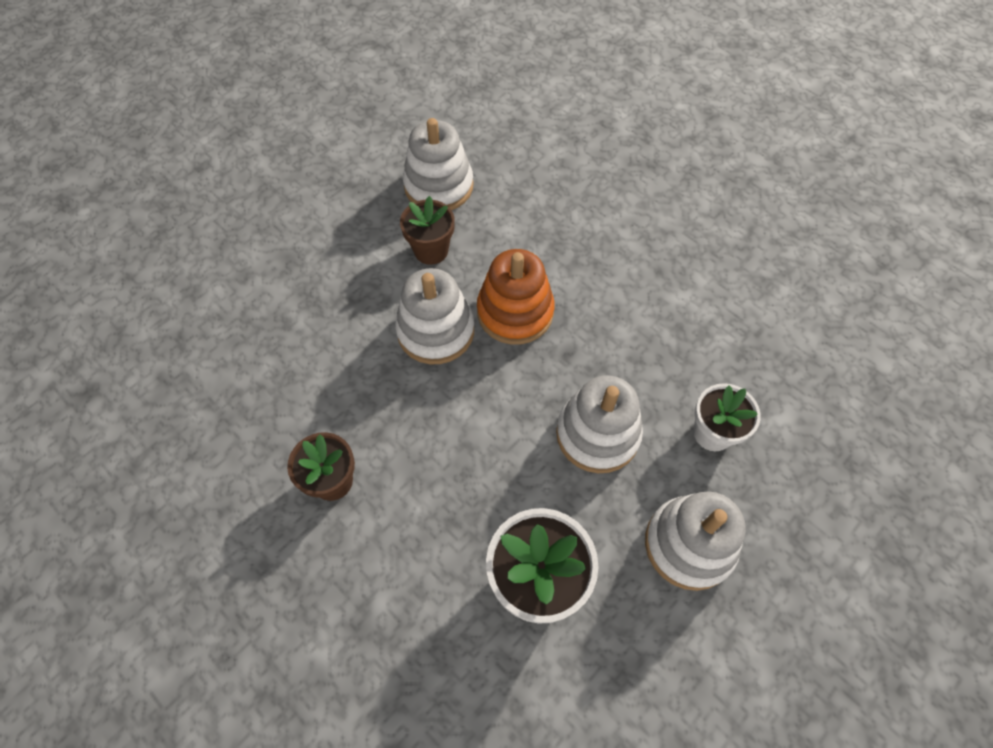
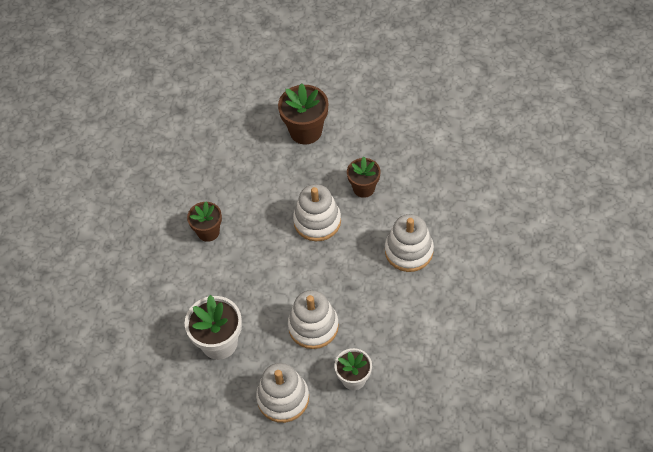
camera: 60 degrees right, 5 degrees down
(283, 260) = (305, 131): none -> brown flower pot
(438, 186) = (408, 164): white stacking toy -> white stacking toy (409, 251)
(515, 312) = (356, 249): orange stacking toy -> none

